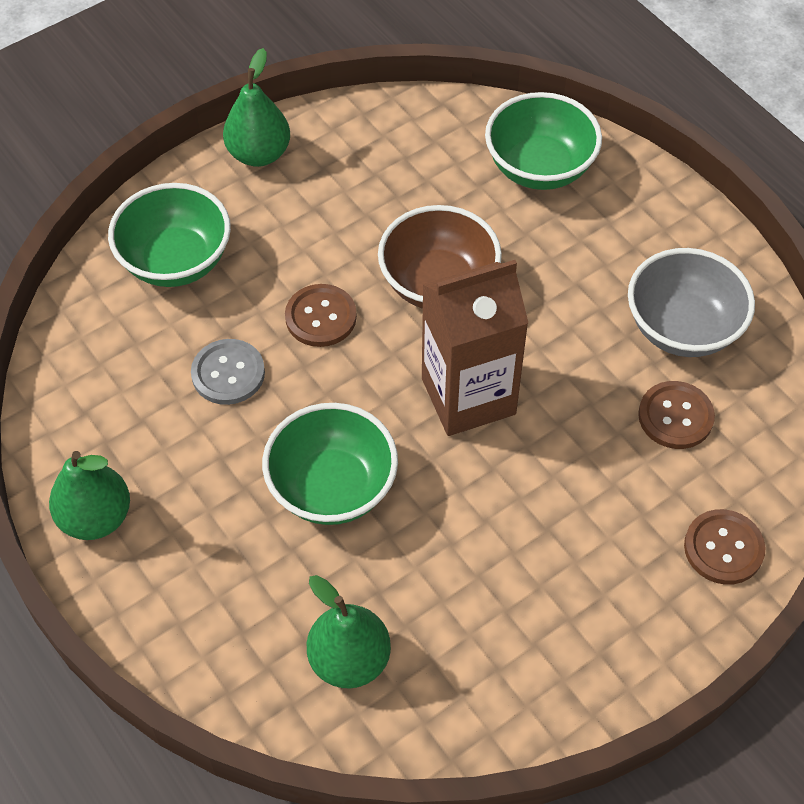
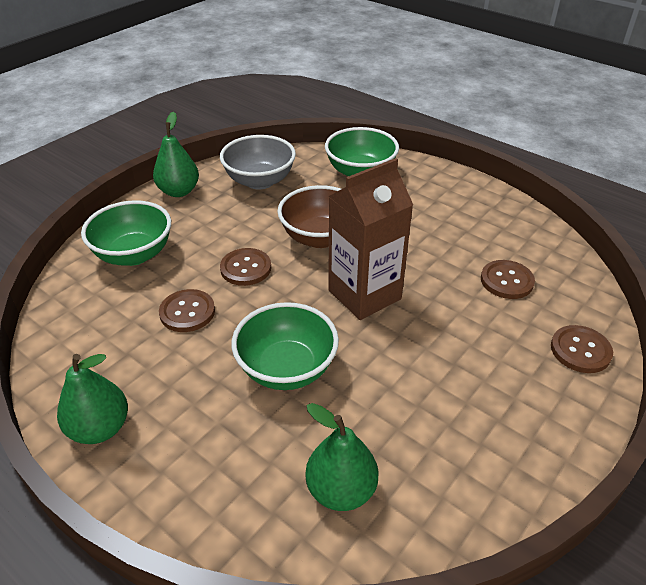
camera: 15 degrees left, 15 degrees down
(228, 373) = (187, 312): grey button -> brown button
(682, 328) = (485, 234): grey bowl -> grey bowl (260, 181)

